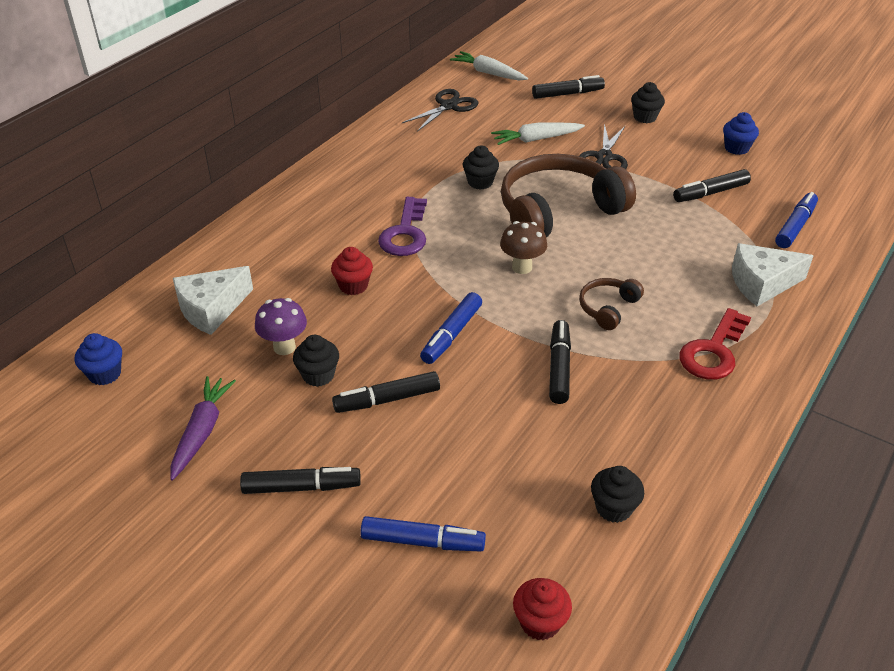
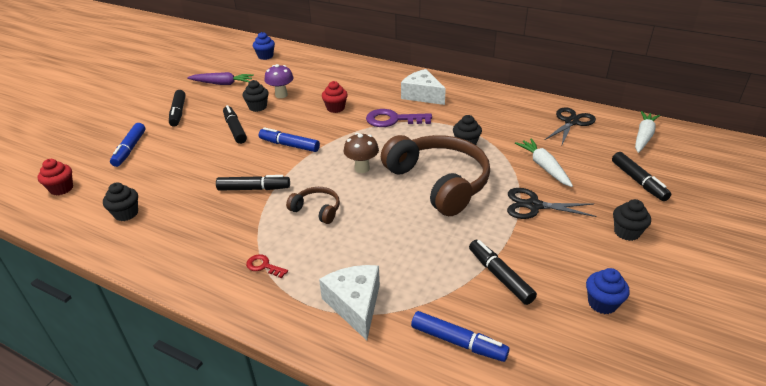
camera: 85 degrees right, 5 degrees down
(211, 309) = (313, 72): white cheese -> white cheese (422, 95)
(448, 106) = (571, 122): black scissors -> black scissors turned 90 degrees counterclockwise
(713, 351) = (263, 266): red key -> red key, size x0.50

